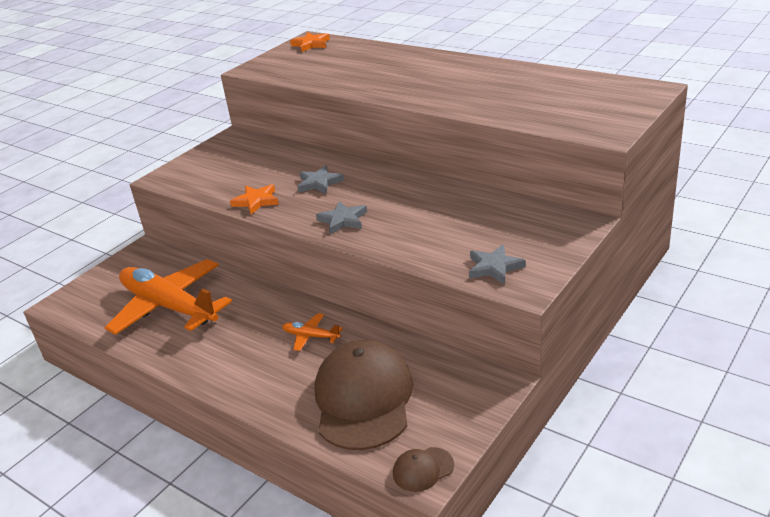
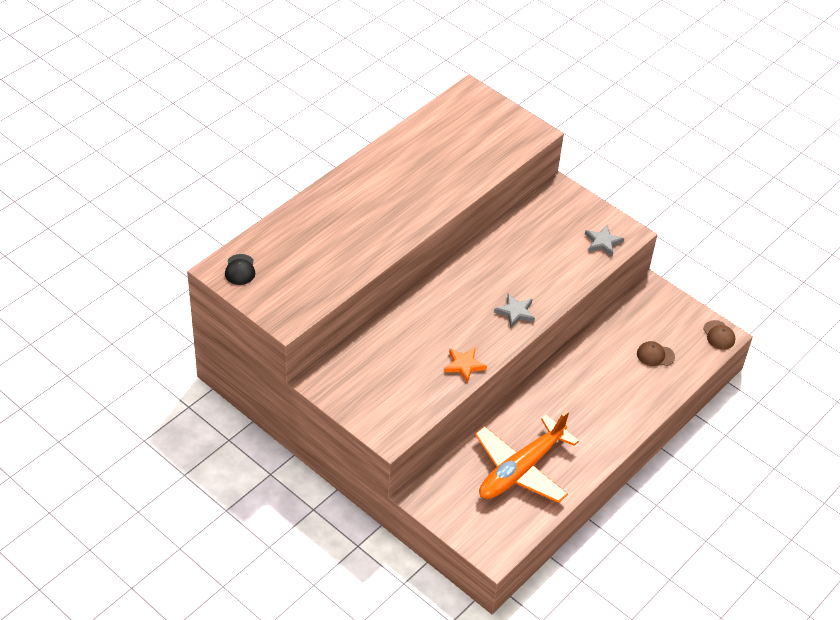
camera: 90 degrees left, 15 degrees up
(311, 44) = (240, 270): orange star -> black cap
(311, 336) = (583, 378): orange plane -> none
(319, 183) = (447, 322): grey star -> none
(363, 399) = (655, 355): brown cap -> brown cap, size x0.42

